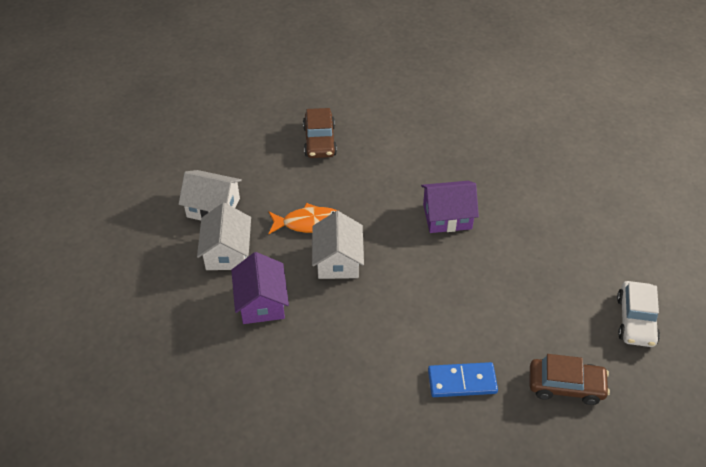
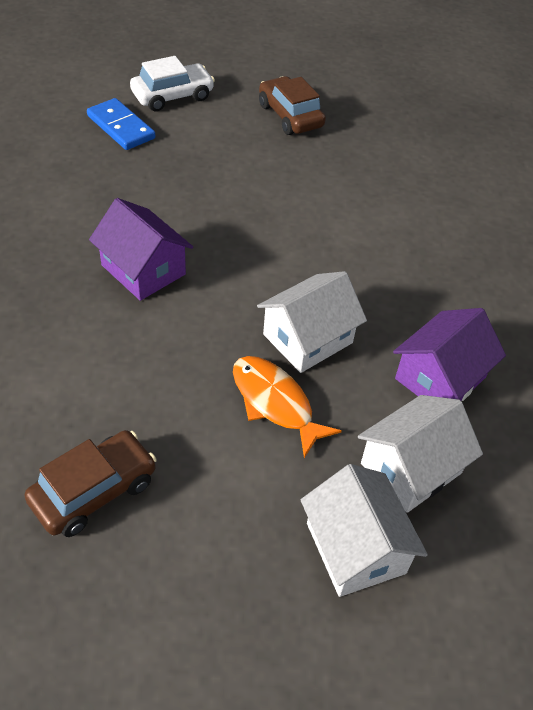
camera: 130 degrees left, 0 degrees up
(462, 382) = (356, 176): blue domino -> blue domino (121, 127)

